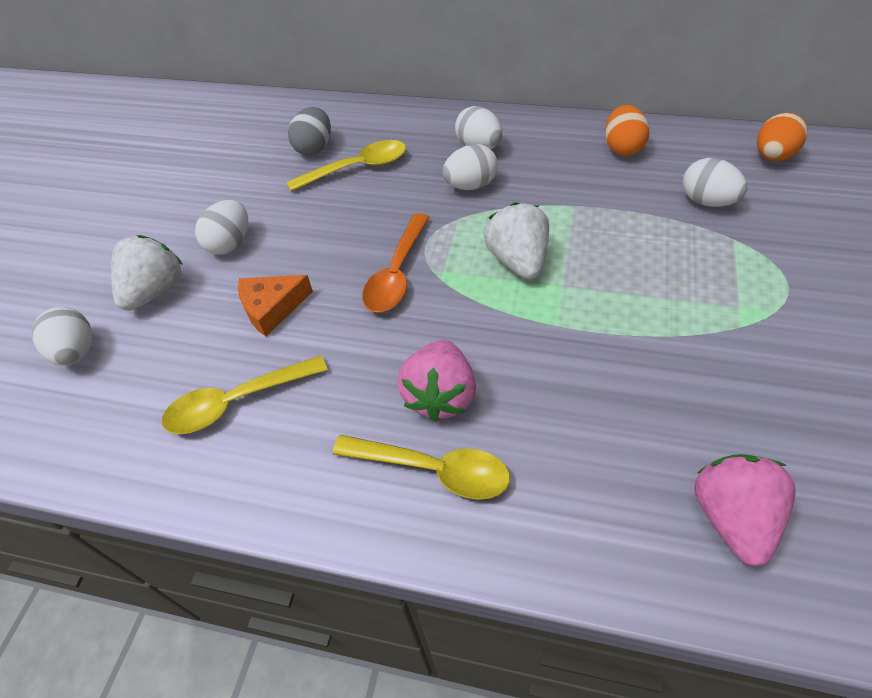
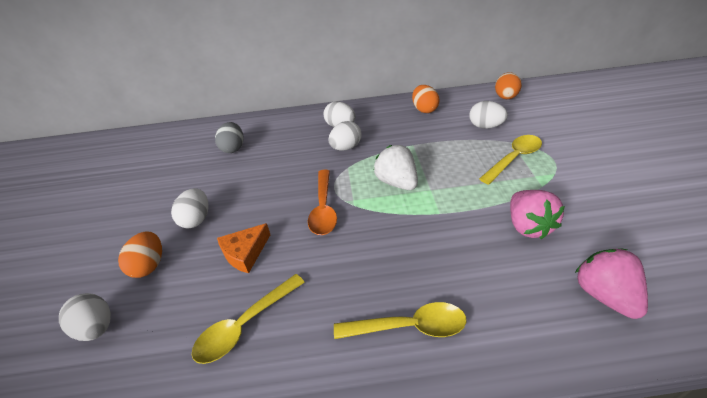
camera: 20 degrees left, 10 degrees down
(155, 291) = (149, 265): white strawberry -> orange egg
(357, 168) = (268, 153): yellow spoon -> yellow spoon (514, 158)
(440, 395) = (389, 276): pink strawberry -> pink strawberry (528, 226)

